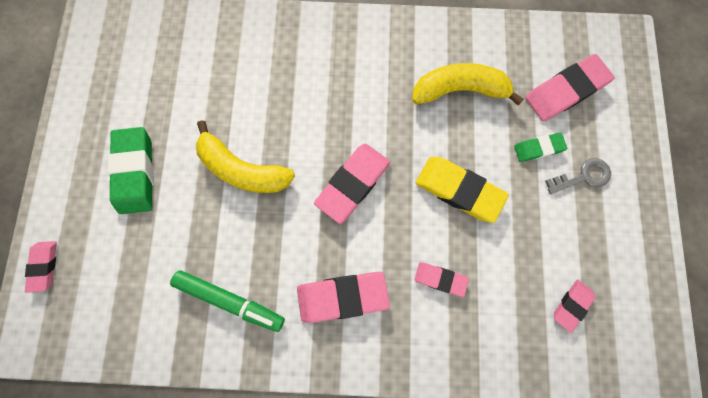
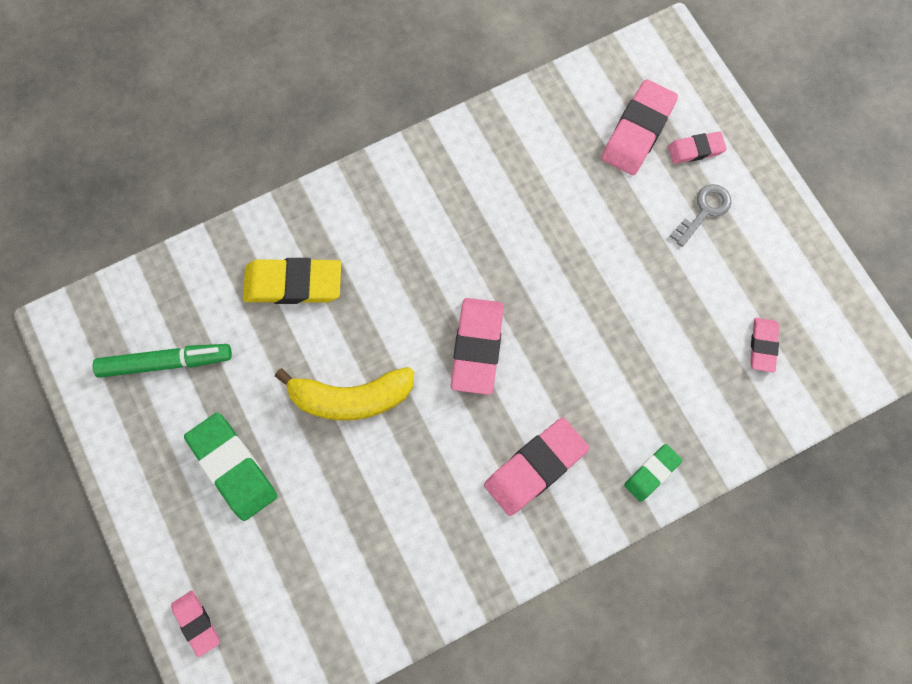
camera: 30 degrees left, 5 degrees down
(230, 299) = (422, 538): green marker -> green marker (165, 362)
(440, 279) = (623, 393): pink eraser -> pink eraser (695, 149)
(458, 190) = (589, 293): yellow eraser -> yellow eraser (293, 284)
(459, 90) = (529, 188): yellow banana -> none
(538, 148) = (644, 206): green eraser -> green eraser (652, 473)

